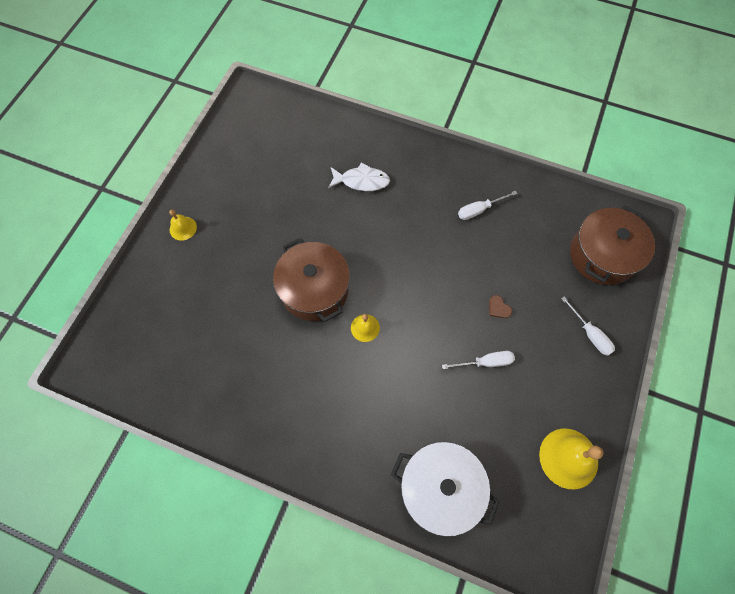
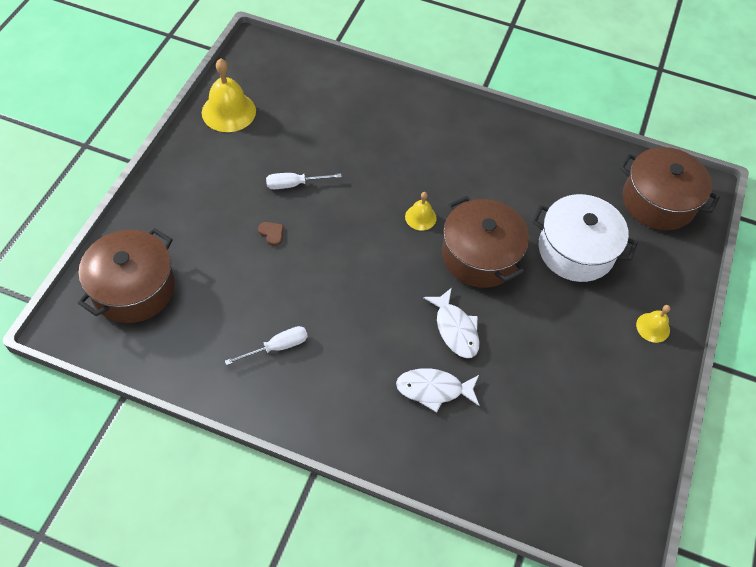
camera: 175 degrees right, 10 degrees down
(134, 350) = (658, 201): none -> brown pot
(342, 225) = (455, 329): none -> white fish
(440, 488) = (348, 95): white pot -> white pot (576, 250)
(590, 334) = (176, 207): white screwdriver -> none

